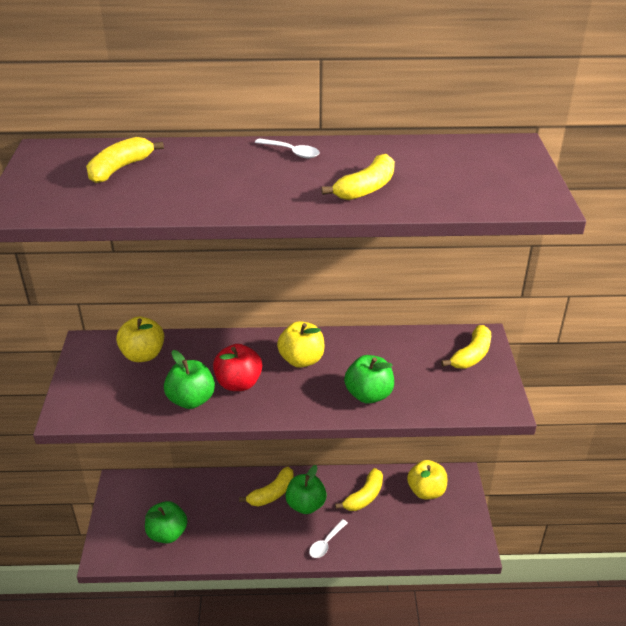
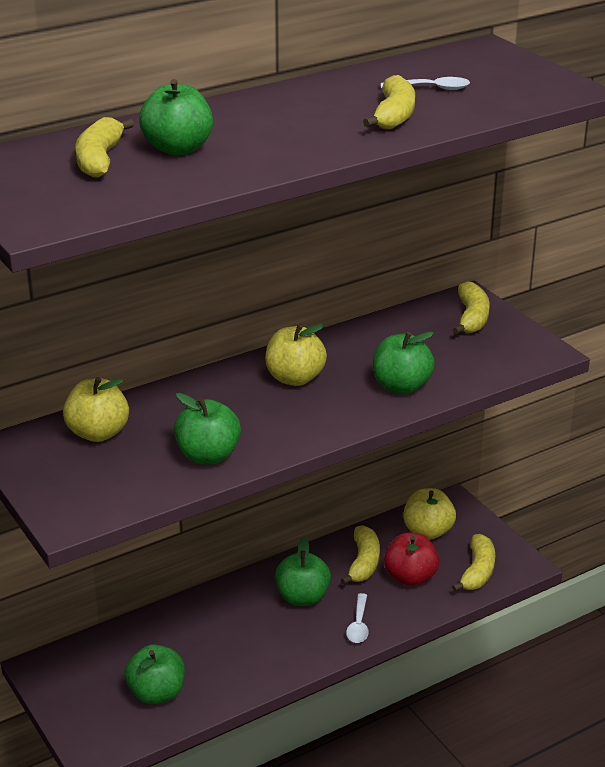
camera: 30 degrees left, 5 degrees down
(180, 174) = (178, 149): none -> green apple
(238, 383) = (246, 422): red apple -> red apple (410, 577)
(272, 493) = (251, 601): yellow banana -> yellow banana (477, 571)
(291, 152) = (271, 102): white spoon -> white spoon (431, 88)

